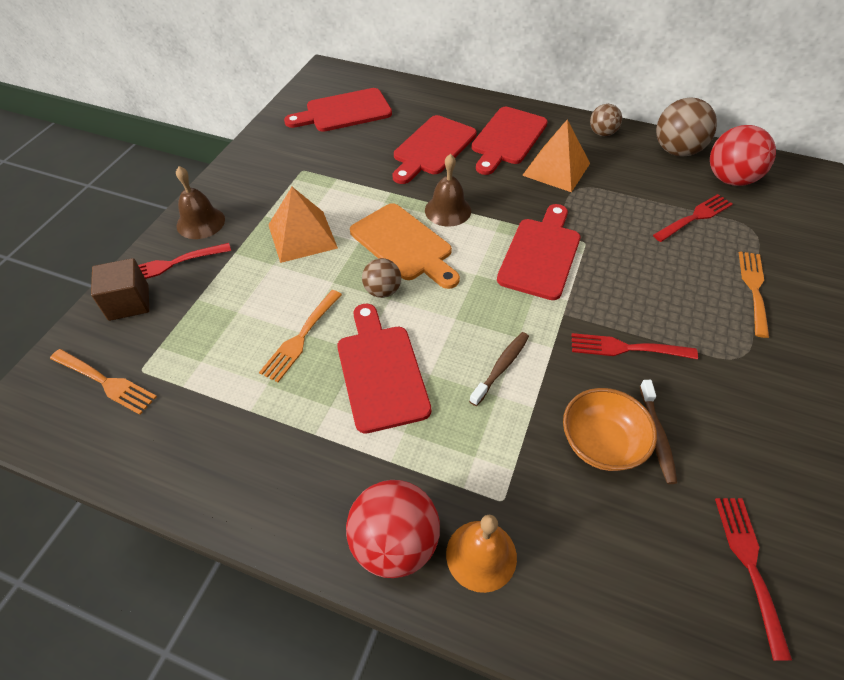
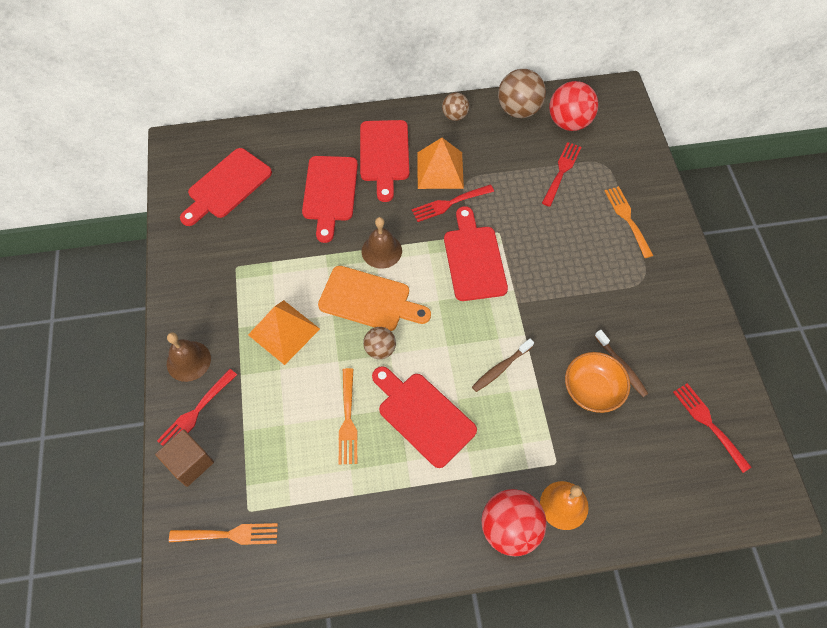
camera: 30 degrees left, 10 degrees up
(501, 367) = (500, 368): brown toothbrush -> brown toothbrush turned 135 degrees counterclockwise
(627, 348) = (572, 310): red fork -> red fork (449, 203)

